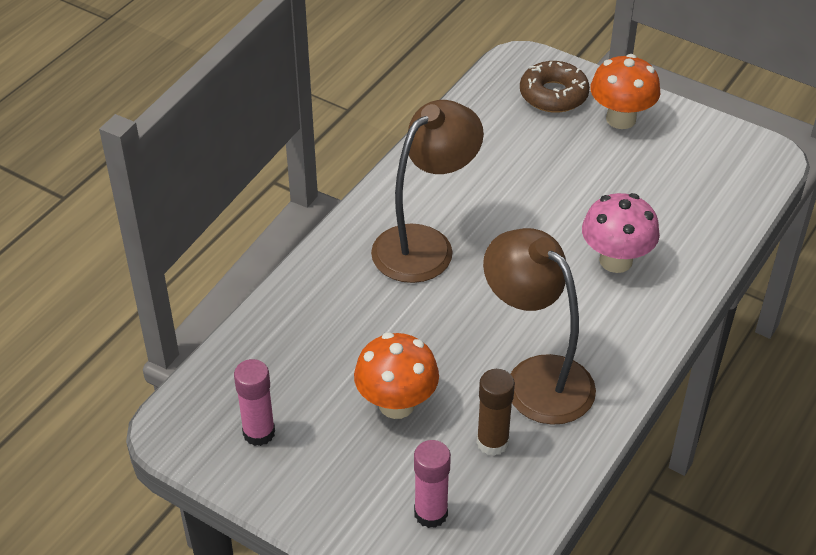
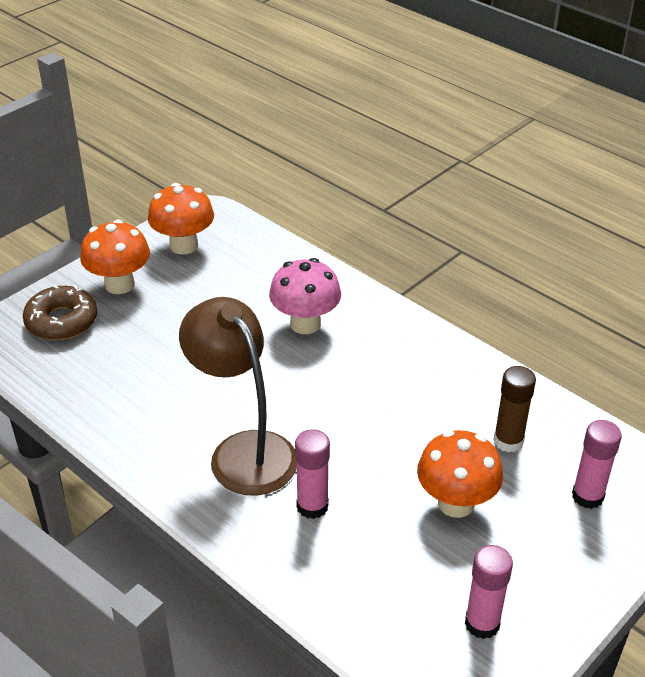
camera: 80 degrees left, 5 degrees down
(369, 300) = (312, 506): none -> pink glue stick
(536, 378) = (436, 399): brown lamp -> none
(702, 150) = (183, 245): none -> orange mushroom

